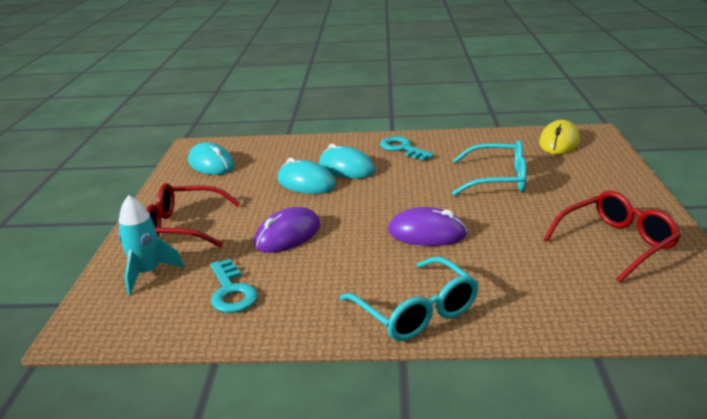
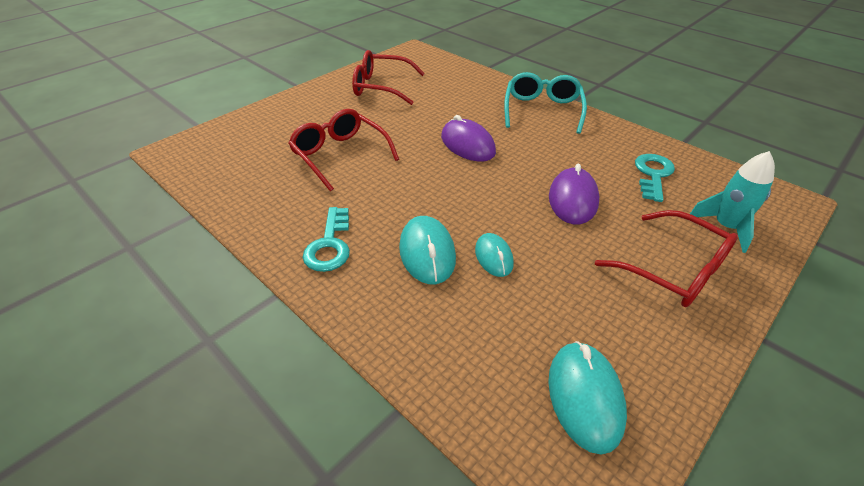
camera: 140 degrees left, 15 degrees up
(288, 235) = (573, 199): purple mouse -> purple mouse turned 75 degrees counterclockwise
(306, 183) = (493, 257): turquoise mouse -> turquoise mouse, size x0.64
(498, 179) = (340, 155): turquoise glasses -> red glasses
(559, 142) = (215, 159): yellow mouse -> none

